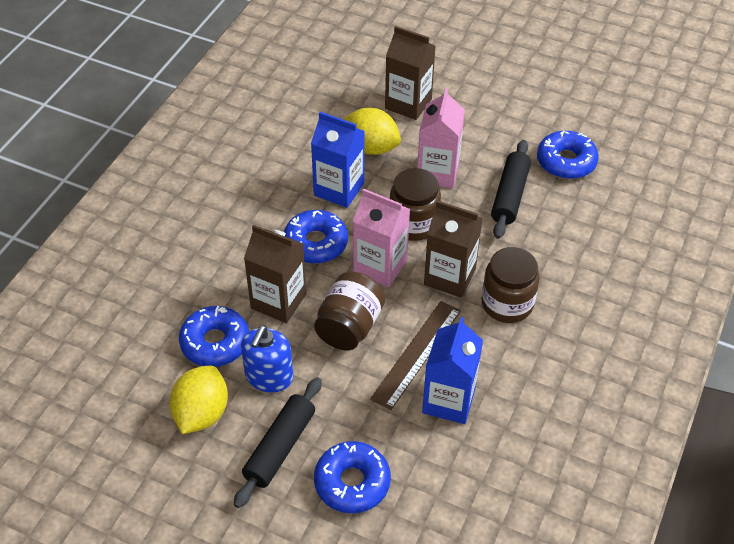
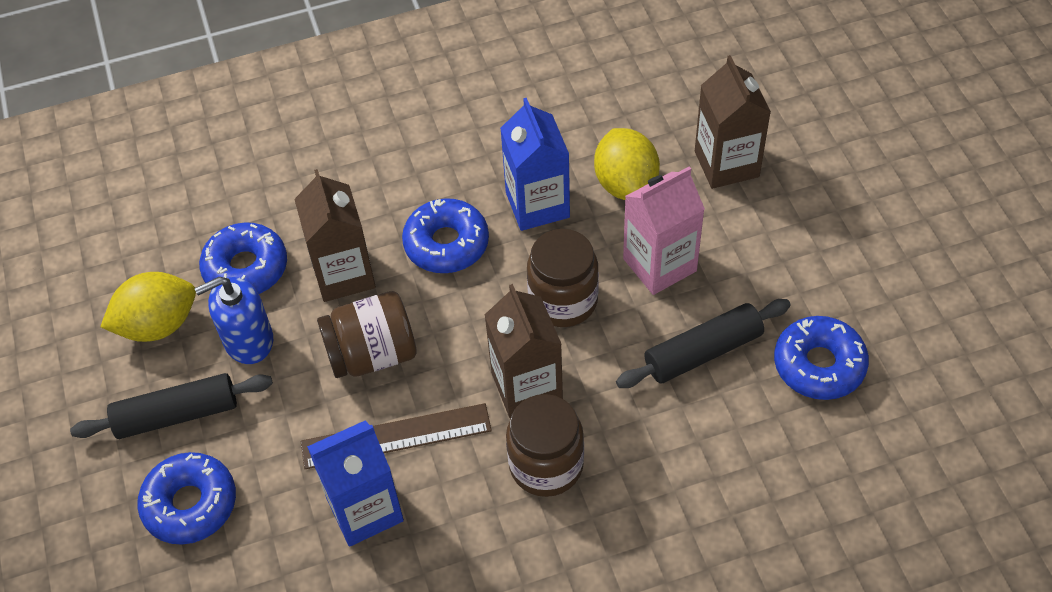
camera: 50 degrees right, 5 degrees up
(380, 266) = (475, 318): pink carton -> none

